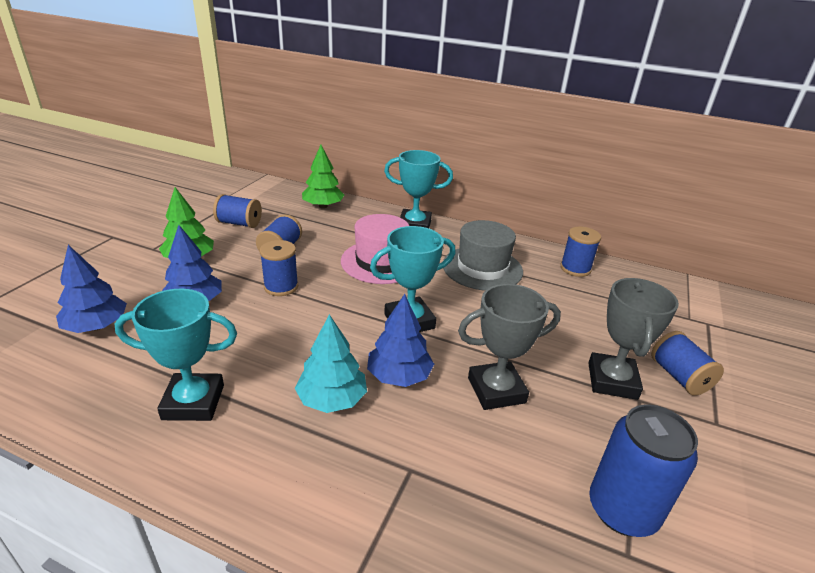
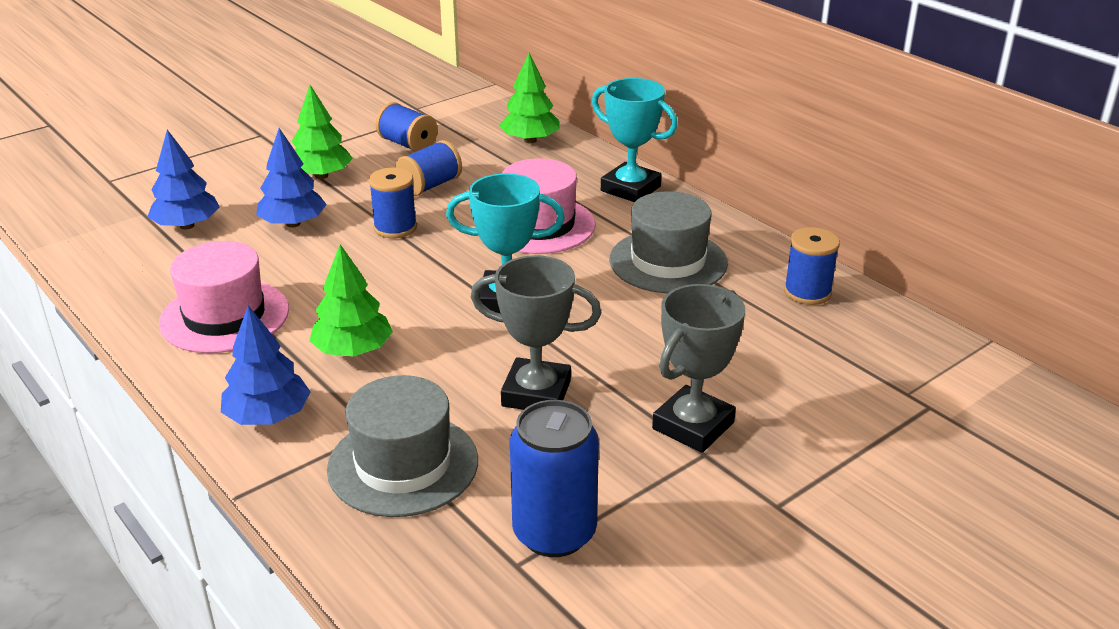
camera: 30 degrees right, 0 degrees up
(193, 402) = (224, 316): turquoise trophy -> pink hat
(332, 399) = (353, 350): turquoise tree -> green tree
(399, 376) = (442, 349): blue tree -> blue tree (268, 416)
(461, 494) = (403, 464): none -> grey hat
(679, 377) = (793, 448): blue spool -> none

